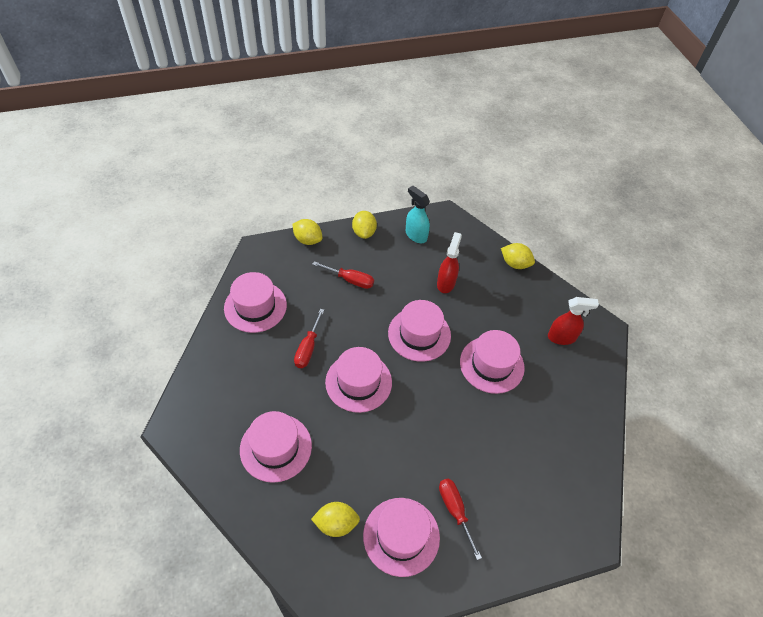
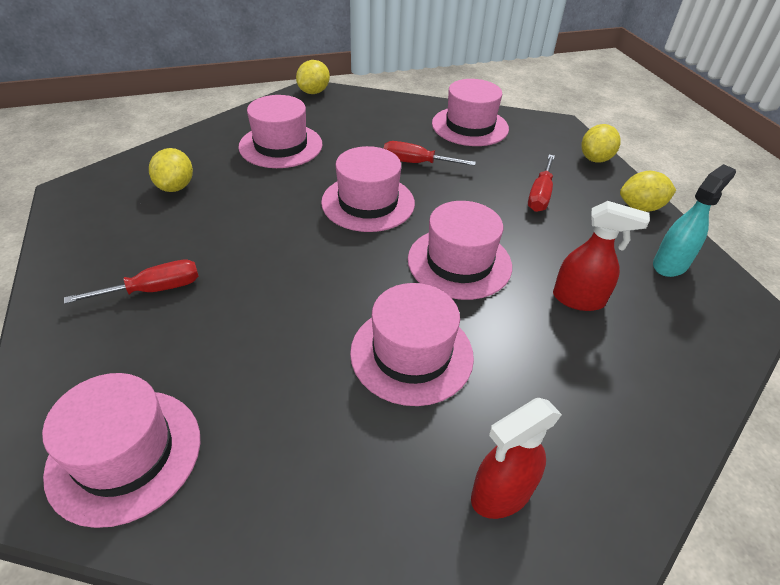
camera: 90 degrees right, 10 degrees down
(401, 536) = (139, 237): pink hat -> pink hat (125, 454)
(515, 264) = (682, 417): yellow lemon -> yellow lemon (314, 92)
(562, 337) = (500, 494): red spray bottle -> red spray bottle turned 60 degrees clockwise

